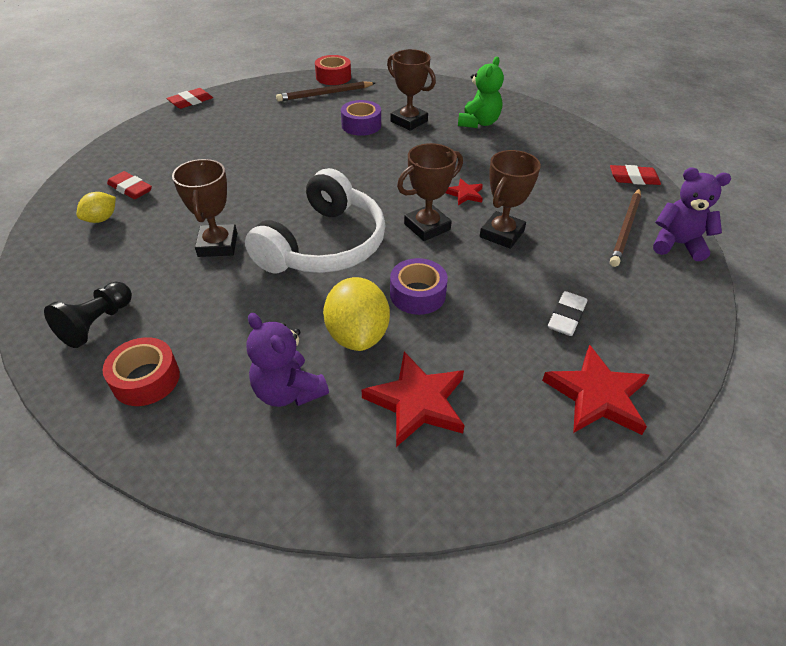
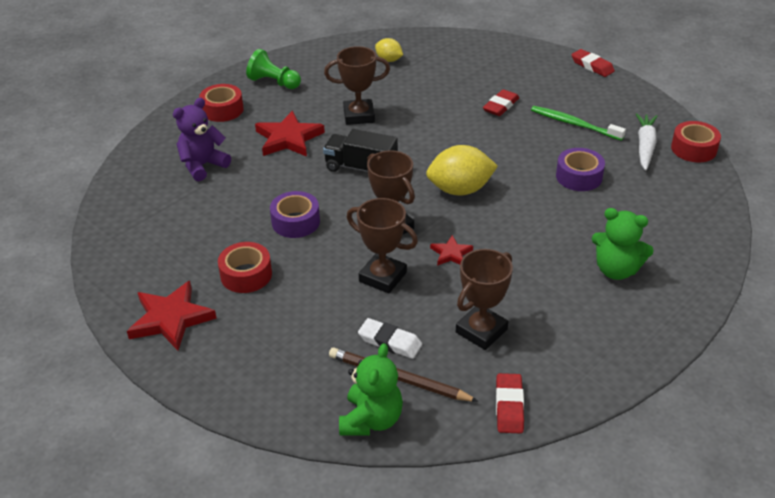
camera: 90 degrees right, 5 degrees down
(97, 324) = (274, 82): black pawn -> green pawn
(130, 189) = (431, 64): red eraser -> red eraser (501, 106)
(282, 119) = (573, 124): none -> green toothbrush
(324, 245) = (361, 168): white headphones -> black truck
(325, 94) = (645, 146): brown pencil -> white carrot
(357, 335) = (252, 192): yellow lemon -> yellow lemon (460, 190)
(409, 121) = (600, 212): brown trophy -> brown trophy (481, 331)
(417, 402) = (183, 223): red star -> red star (288, 138)
(511, 332) = (246, 275): none -> red tape
(566, 317) = (261, 311): white eraser -> white eraser (390, 342)
(677, 244) = (371, 420): purple teddy bear -> green teddy bear

